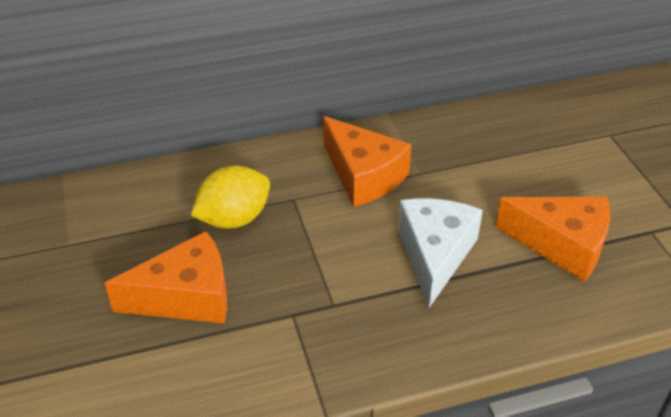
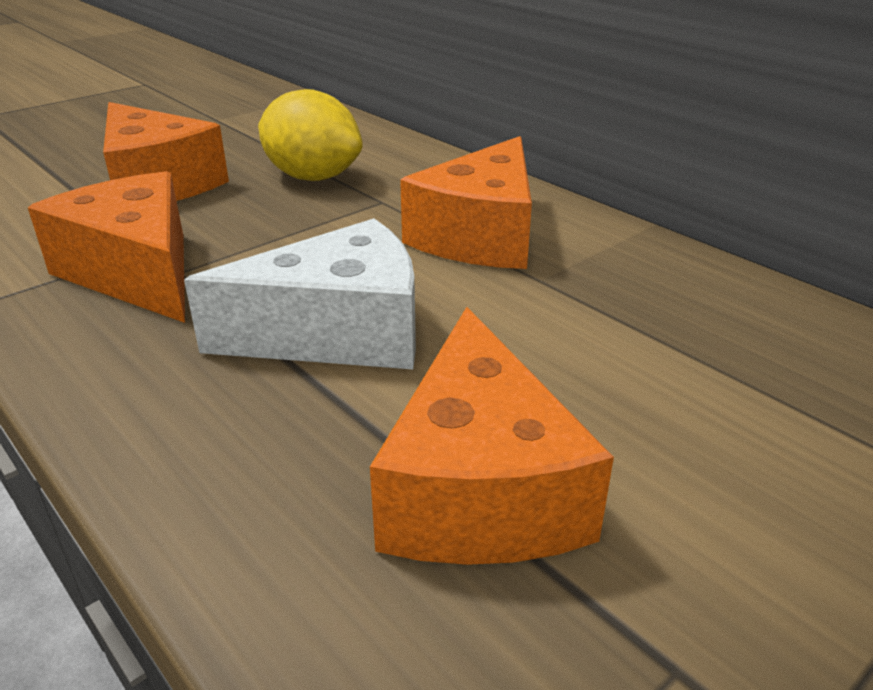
camera: 65 degrees right, 10 degrees down
(323, 323) = (137, 272): none -> orange cheese

